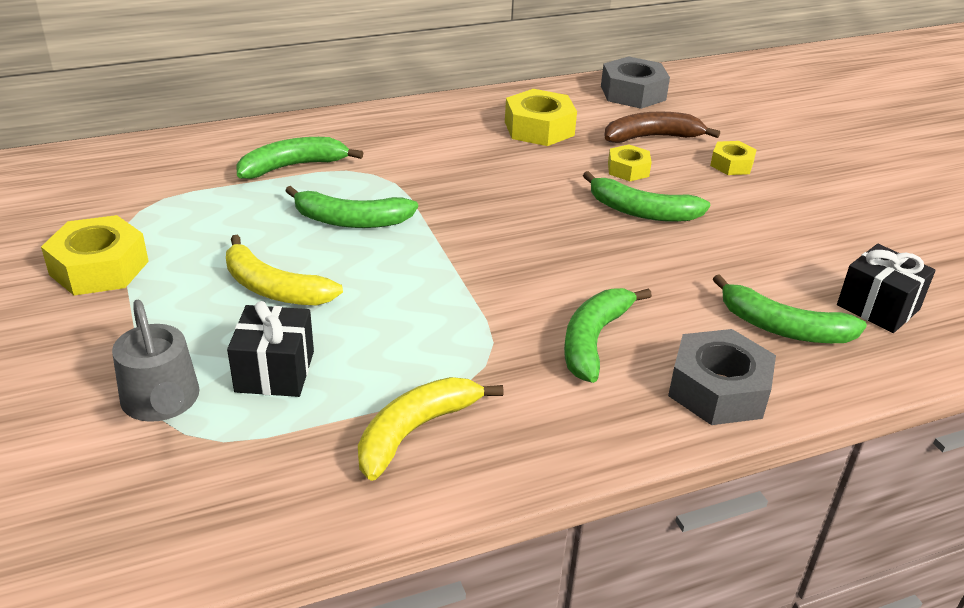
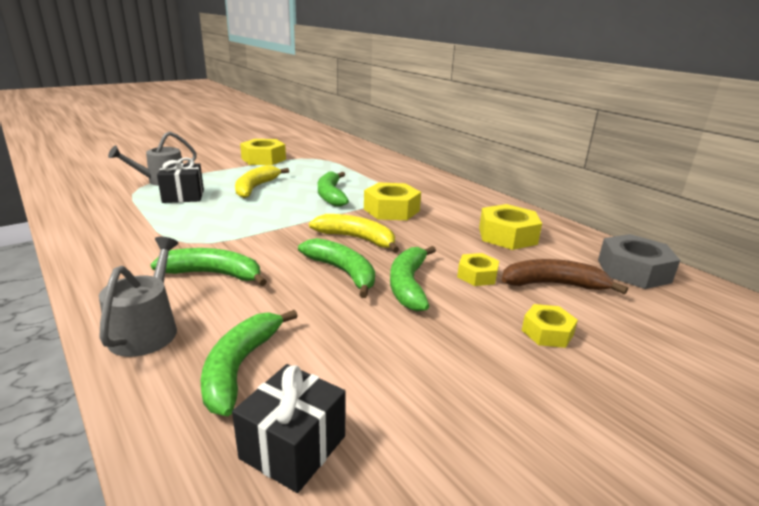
camera: 75 degrees right, 10 degrees down
(293, 166) = (380, 177): green banana -> green banana (343, 272)
(415, 431) = (126, 229): yellow banana -> yellow banana (357, 239)
(432, 182) = (391, 210): none -> yellow nut
(652, 137) = (553, 284): brown banana -> brown banana turned 60 degrees counterclockwise
(718, 390) = (147, 330): grey nut -> grey watering can

